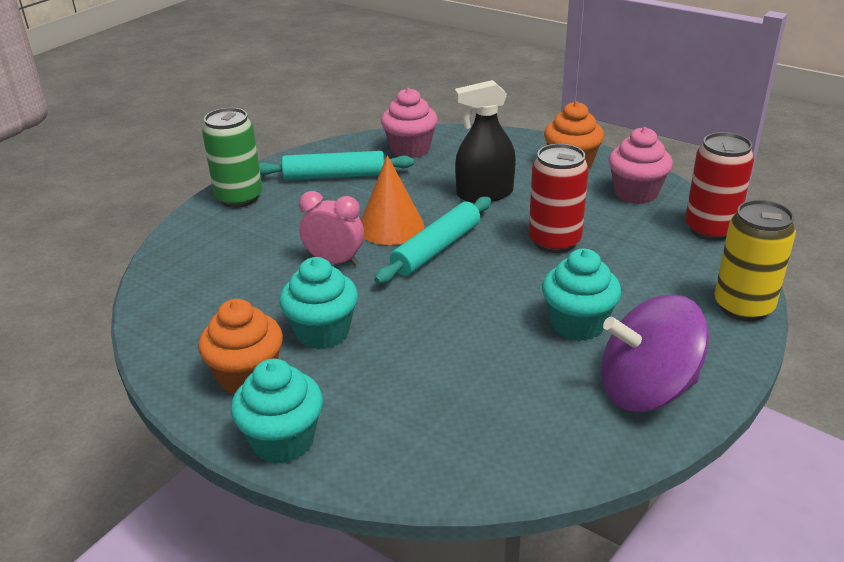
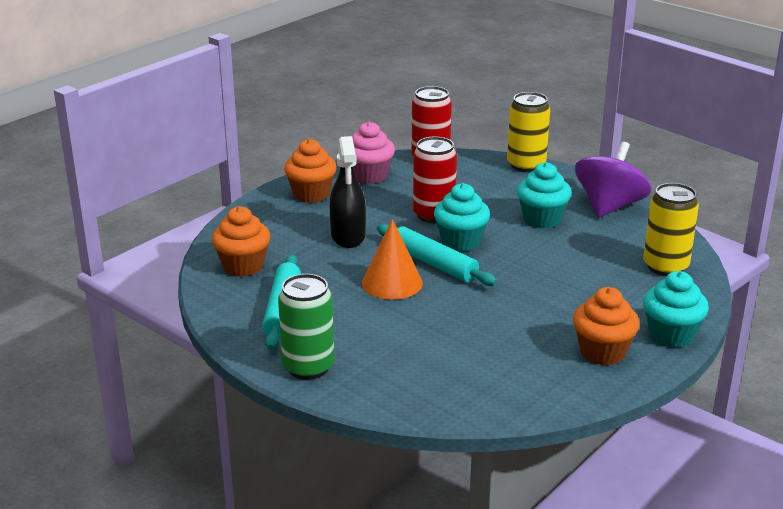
camera: 85 degrees left, 5 degrees down
(322, 332) = (546, 318): turquoise cupcake -> turquoise cupcake (460, 241)
(334, 261) = (444, 312): pink clock -> none
(410, 149) = (243, 266): pink cupcake -> orange cupcake
(471, 445) = (665, 266): none -> yellow can
(646, 389) = (609, 206): purple spinning top -> purple spinning top turned 150 degrees counterclockwise

